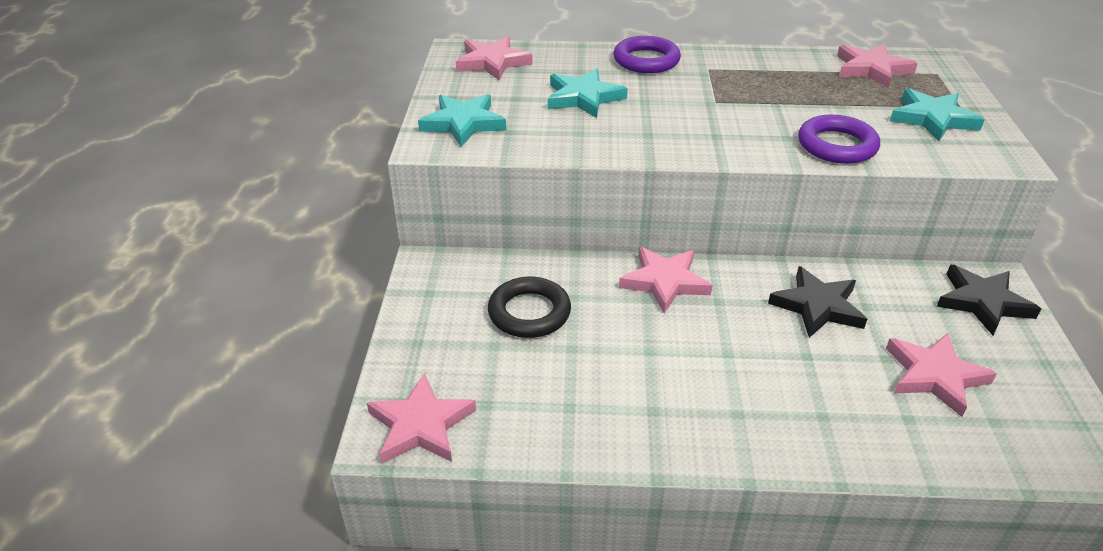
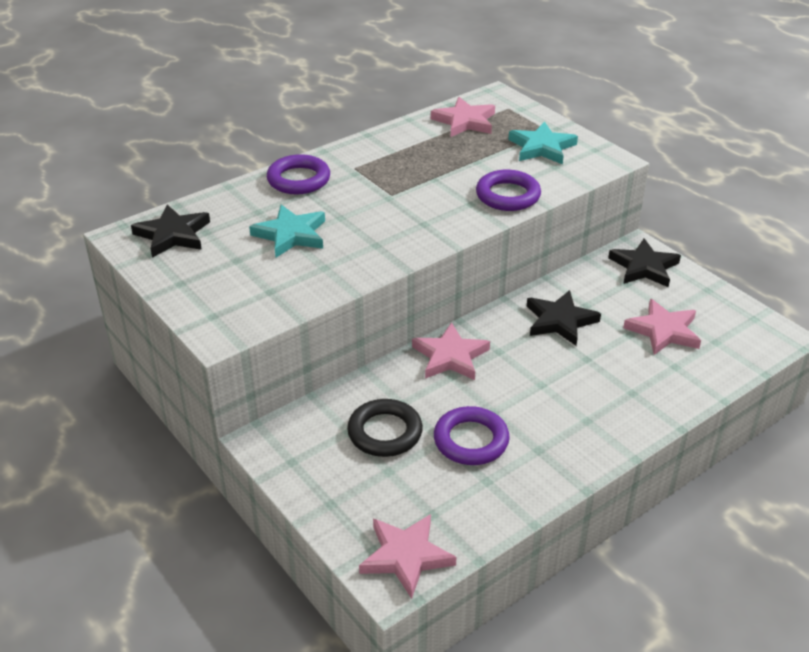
camera: 40 degrees left, 0 degrees up
(463, 123) = (223, 302): turquoise star -> none
(492, 62) = (173, 235): pink star -> black star
(597, 363) = (471, 440): none -> purple ring

